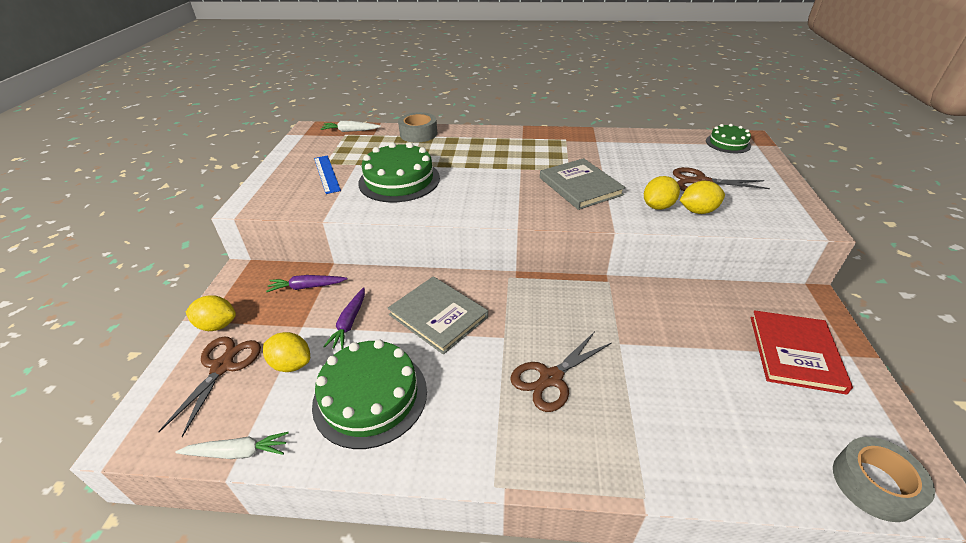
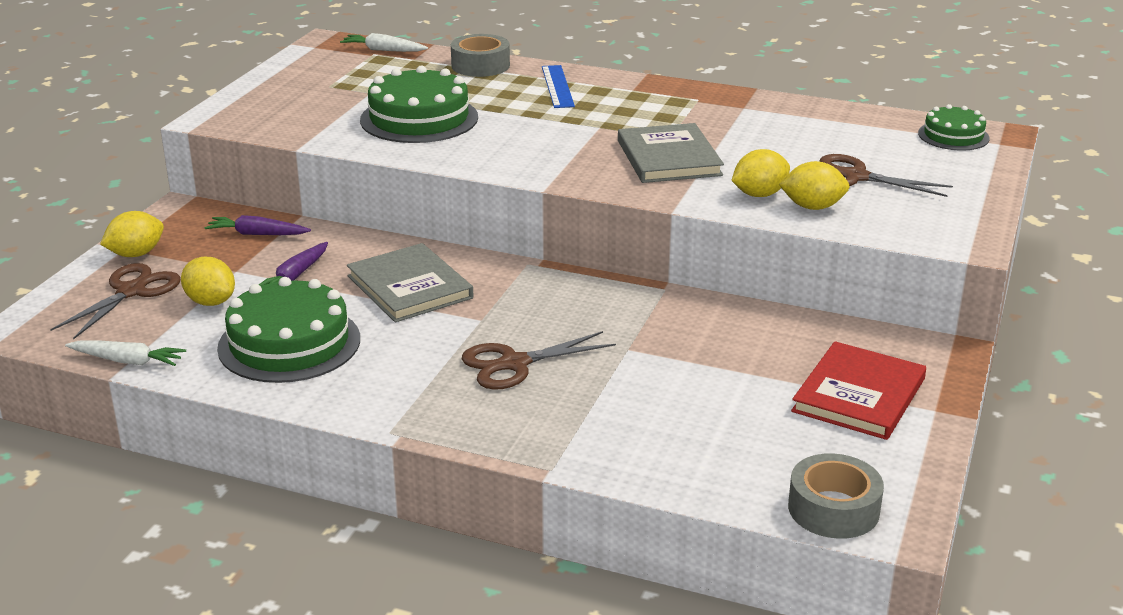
camera: 15 degrees right, 10 degrees down
(217, 325) = (136, 254): yellow lemon -> yellow lemon turned 60 degrees counterclockwise
(326, 174) = (325, 99): blue ruler -> blue ruler (557, 86)

